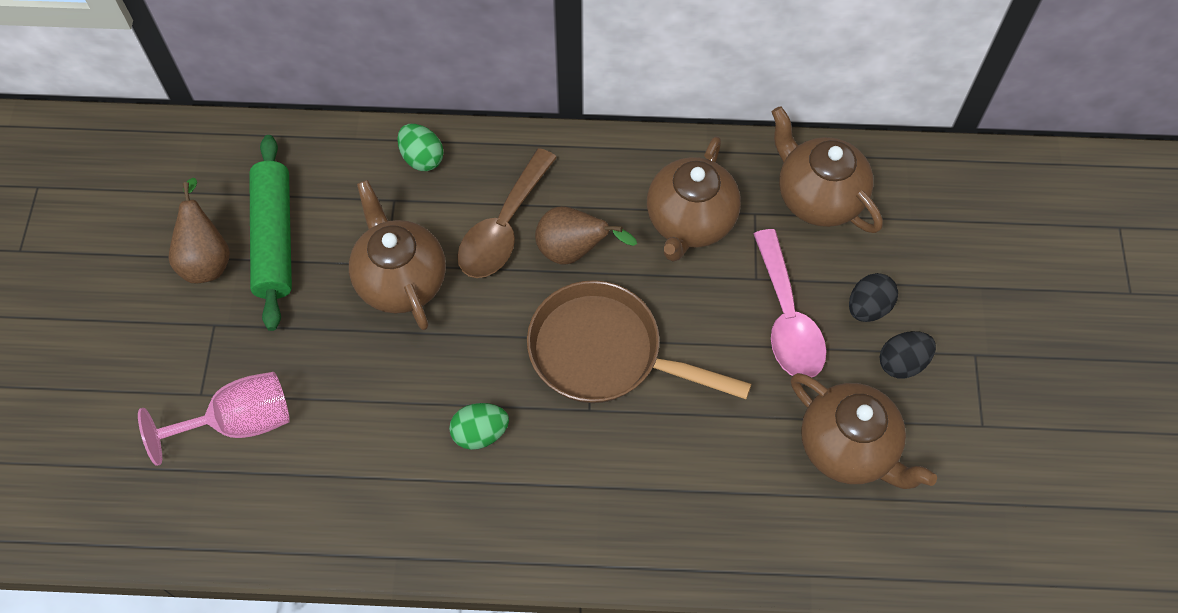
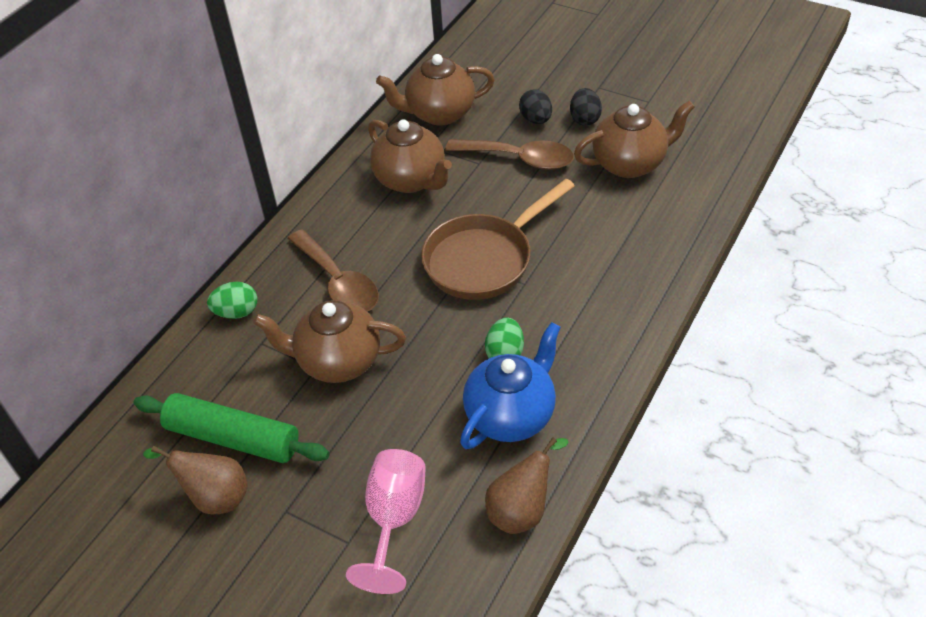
camera: 60 degrees left, 15 degrees down
(402, 474) = (511, 415): none -> blue teapot
(573, 251) = (388, 249): brown pear -> brown pear (522, 510)
(787, 319) = (519, 159): pink spoon -> brown spoon

